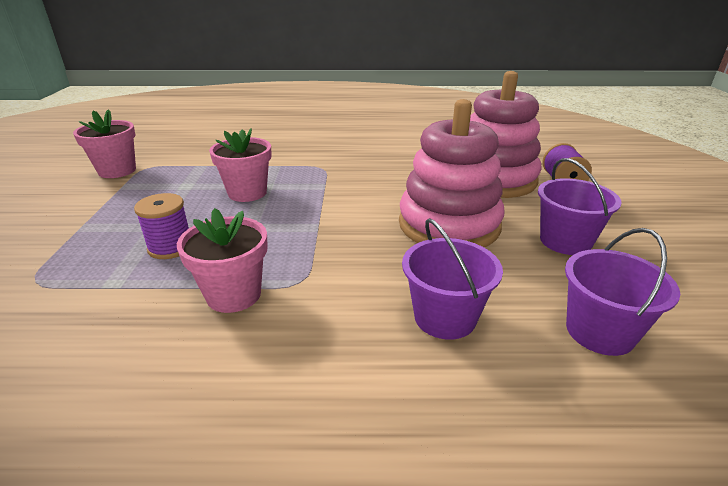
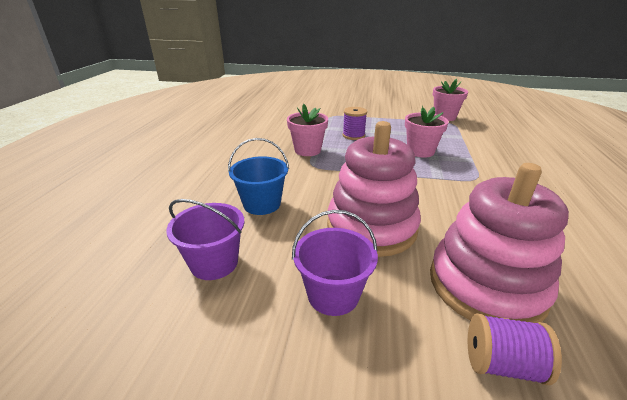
camera: 100 degrees right, 0 degrees up
(445, 317) = (262, 204): purple bucket -> blue bucket

